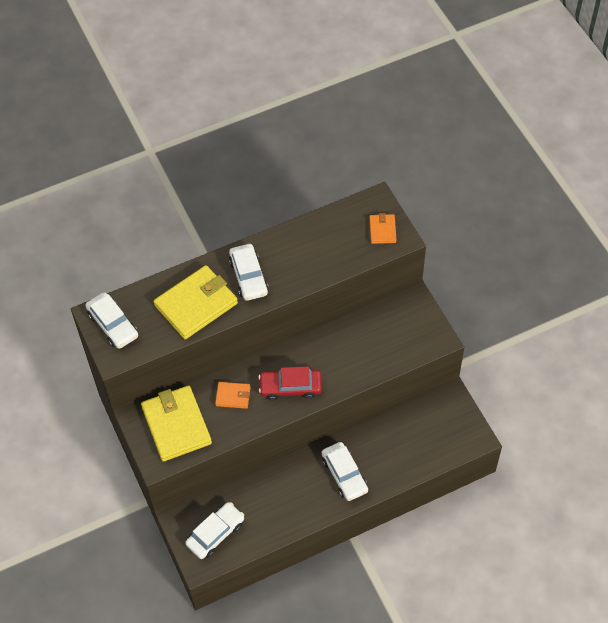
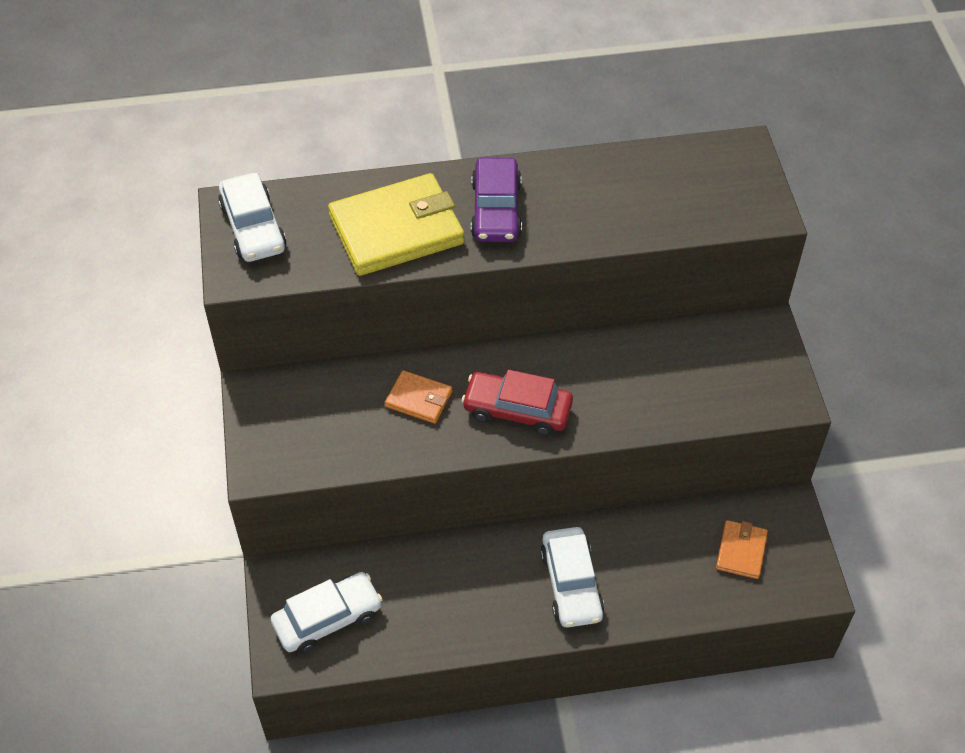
camera: 15 degrees right, 5 degrees down
(176, 425) = (312, 419): yellow wallet -> none
(248, 277) = (496, 210): white car -> purple car
(382, 230) = (740, 193): orange wallet -> orange wallet (741, 551)

